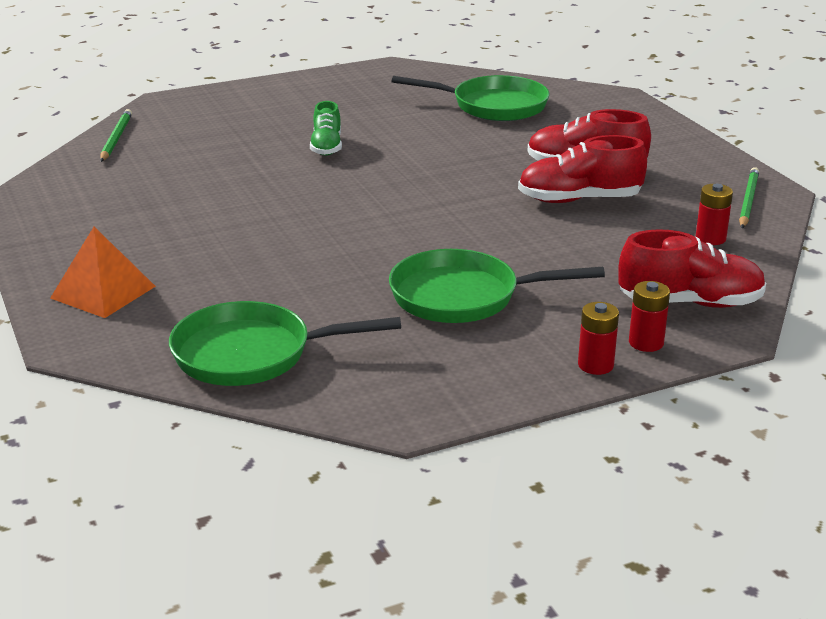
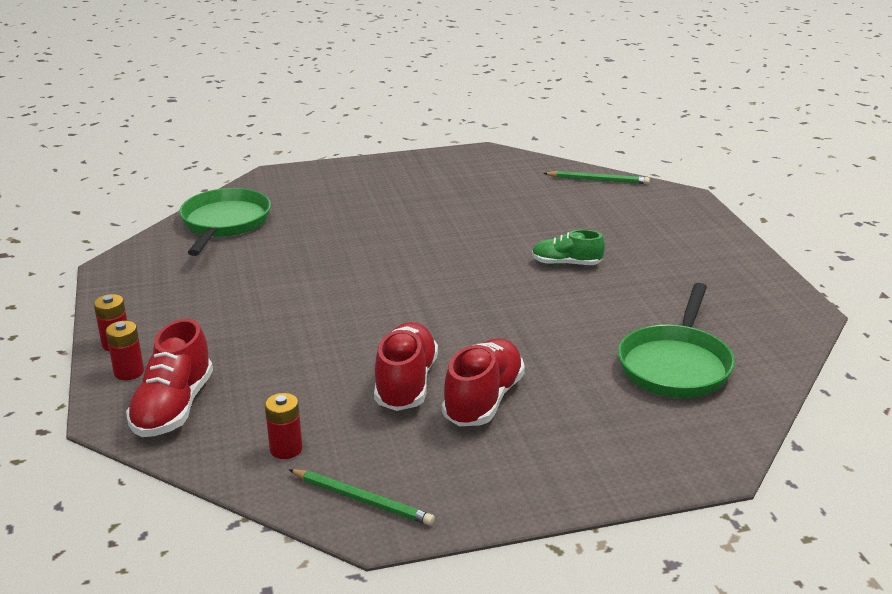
camera: 100 degrees right, 0 degrees up
(103, 292) = (334, 181): orange pyramid -> none
(463, 296) = (252, 302): green pan -> none

